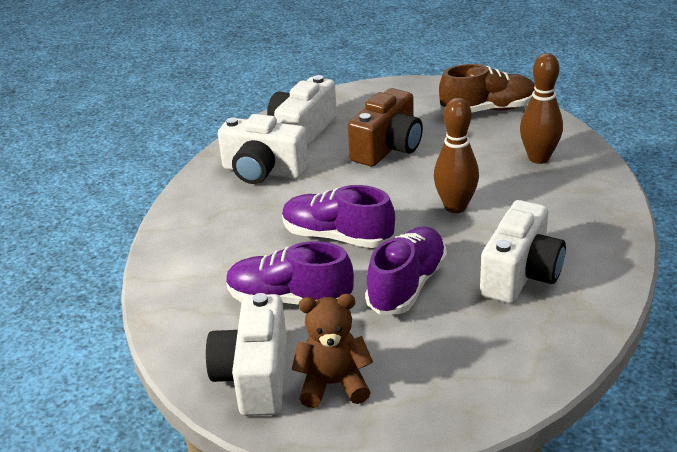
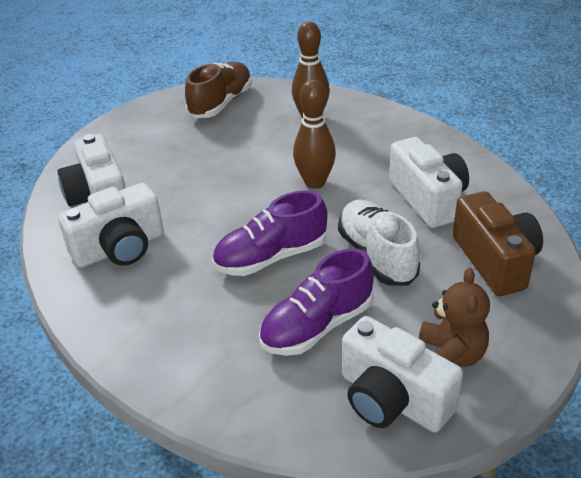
camera: 50 degrees left, 5 degrees up
(333, 384) = (449, 357): brown teddy bear -> brown teddy bear turned 150 degrees clockwise
(388, 148) = (194, 170): brown camera -> brown camera (495, 261)
(407, 285) = (377, 256): purple shoe -> white shoe

